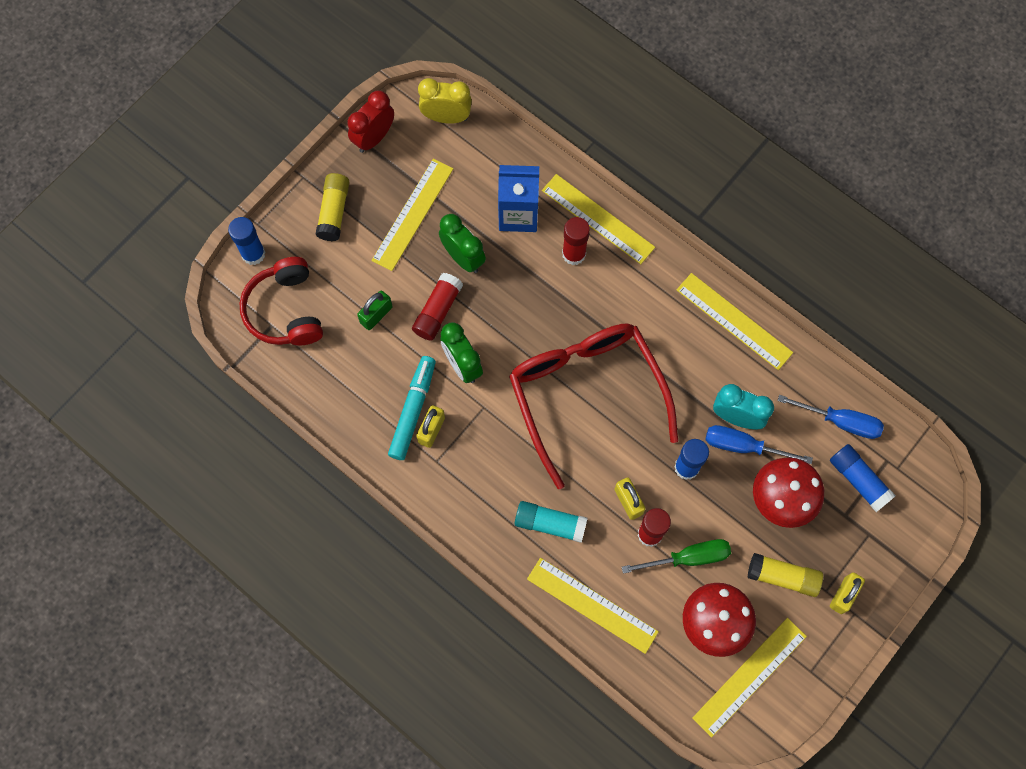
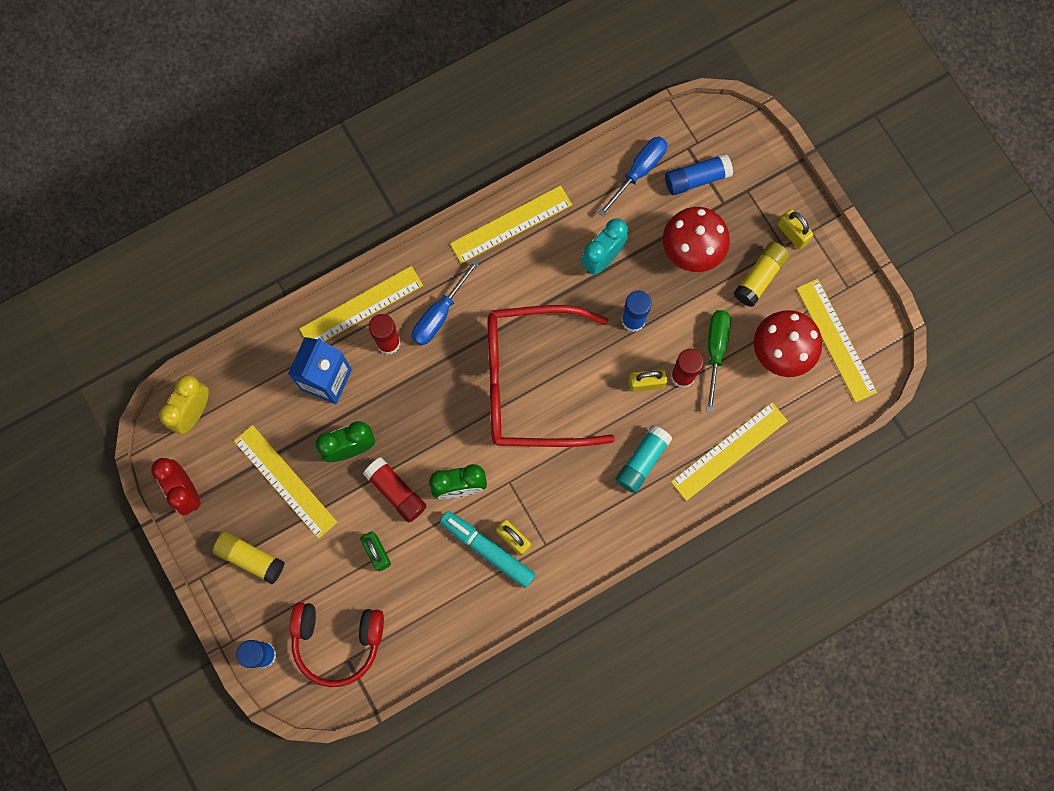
camera: 70 degrees left, 5 degrees up
(743, 446) = (631, 263): blue screwdriver -> blue screwdriver (439, 314)

